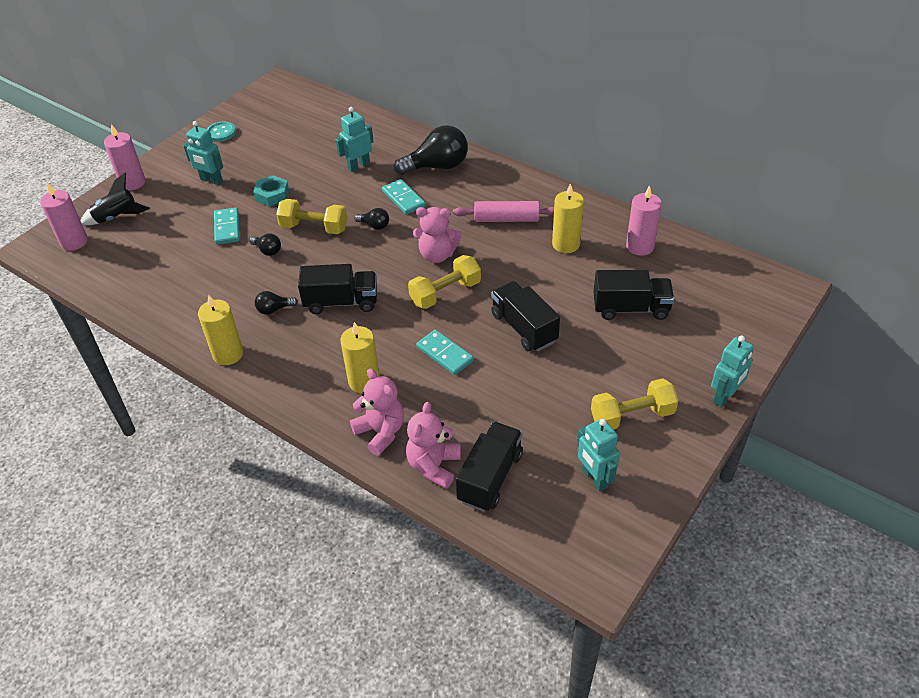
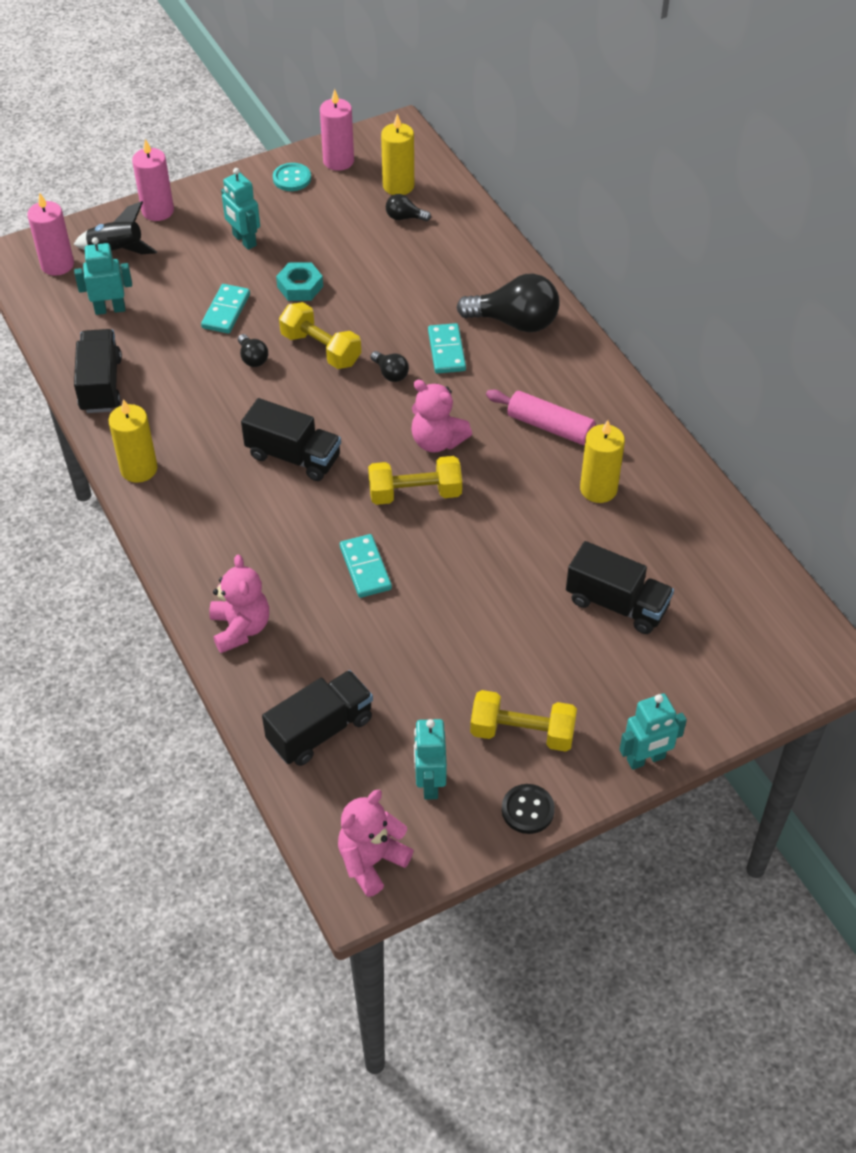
camera: 25 degrees right, 5 degrees up
(274, 309) = (217, 435): black light bulb -> black light bulb (404, 217)
(358, 166) = (422, 285): turquoise robot -> turquoise robot (110, 309)
(364, 381) = (259, 563): yellow candle -> yellow candle (398, 186)
(434, 466) = (270, 691): pink teddy bear -> pink teddy bear (371, 861)
(524, 328) = (474, 574): black truck -> black truck (101, 385)
(640, 246) = (687, 529): pink candle -> pink candle (338, 161)
(674, 465) = (527, 810): none -> black button

